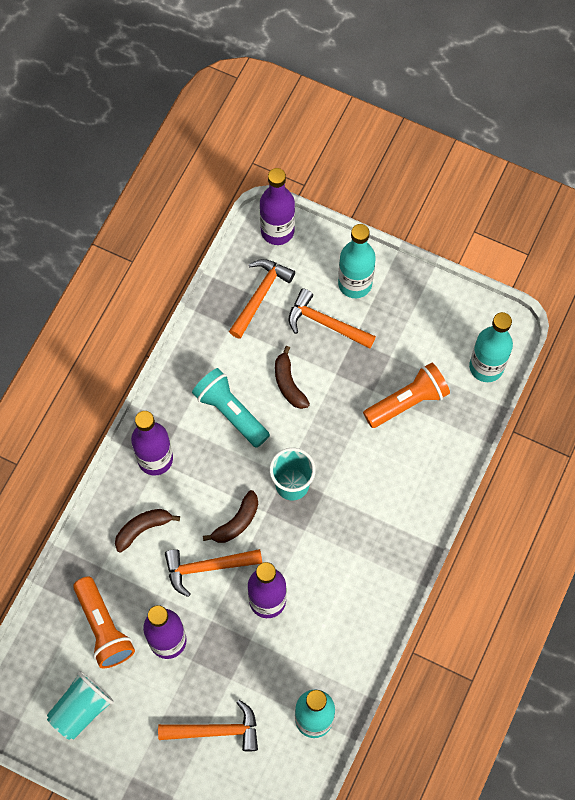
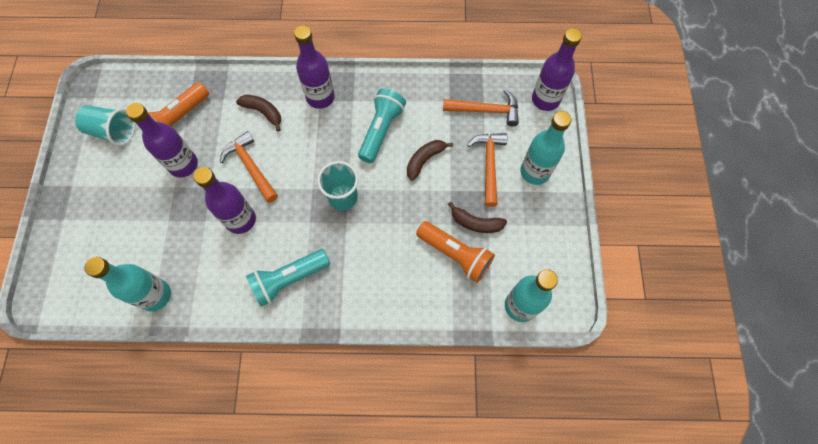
camera: 65 degrees right, 0 degrees up
(216, 730) = (124, 227): orange hammer -> none
(236, 522) = (295, 171): brown banana -> brown banana (475, 223)
(359, 575) = (289, 279): none -> turquoise flashlight

